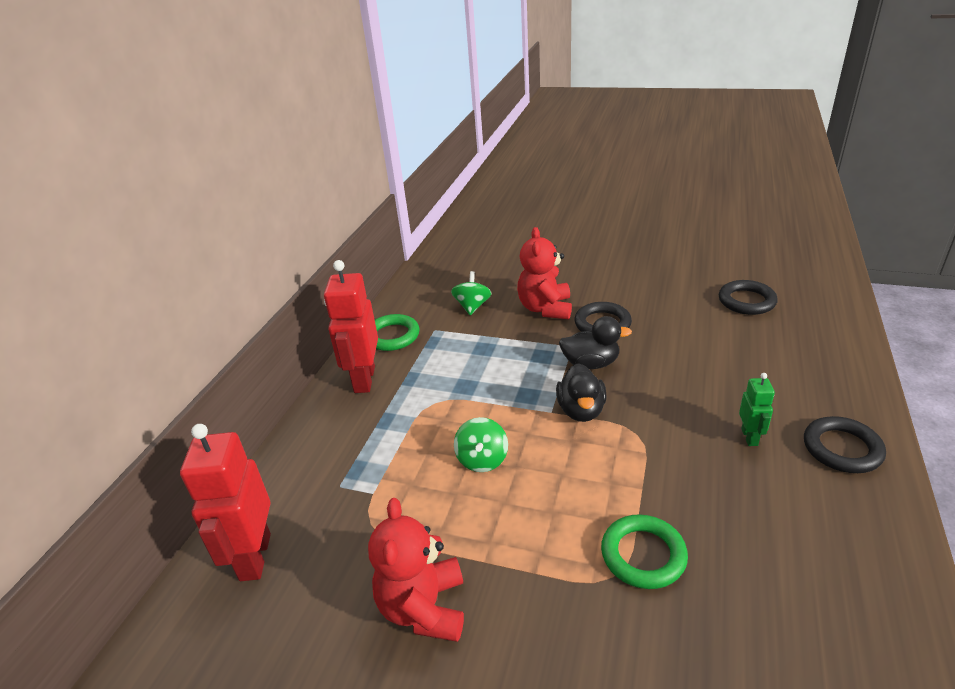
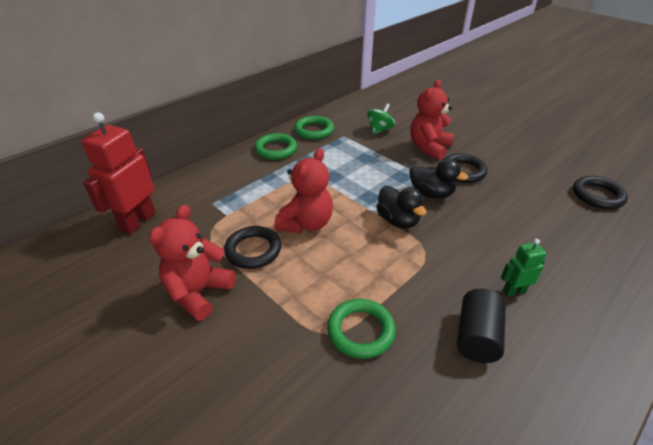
camera: 25 degrees right, 5 degrees up
(364, 379) = (276, 149): red robot -> green ring
(482, 459) = (306, 224): green spinning top -> red teddy bear
(581, 410) = (398, 220): black duck -> black duck turned 60 degrees counterclockwise
(750, 437) = (514, 291): green robot -> green robot turned 135 degrees counterclockwise
(754, 502) = (477, 337): none -> black cylinder
(842, 449) = (590, 334): black ring -> black ring (253, 250)

